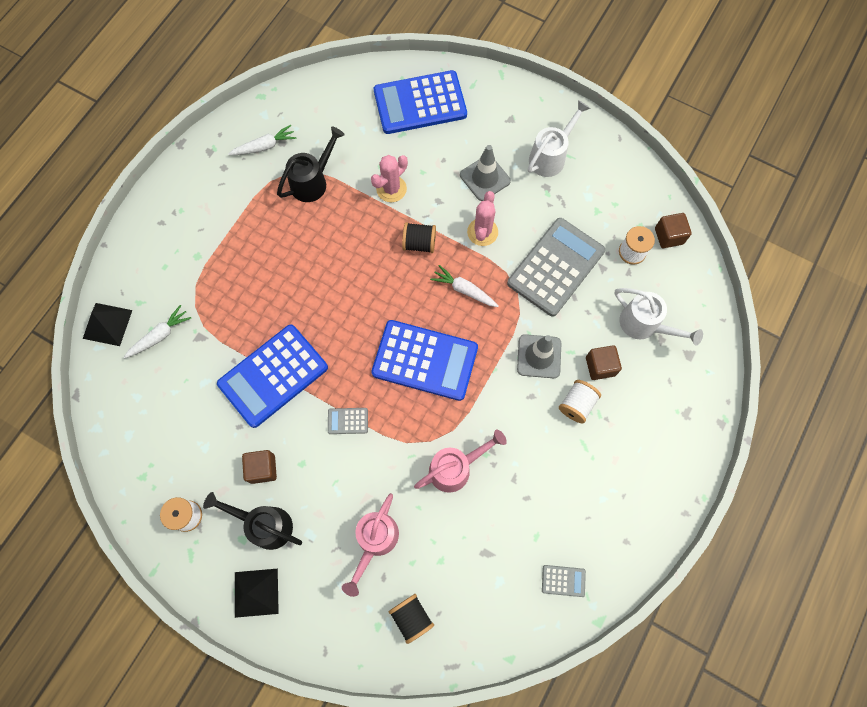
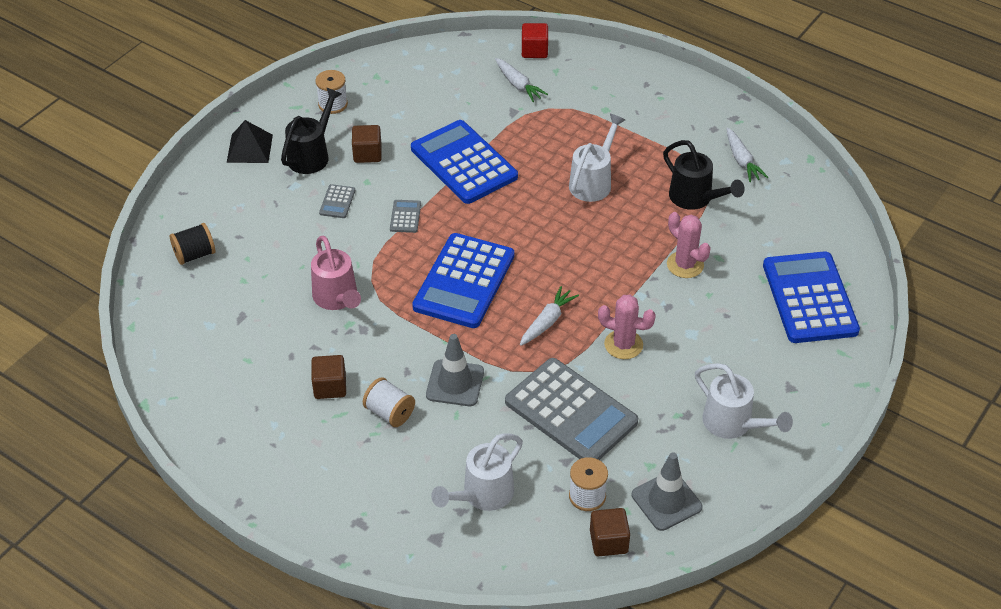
camera: 95 degrees right, 25 degrees down
(107, 324) = (534, 51): black pyramid -> red cube
(295, 262) = (593, 182): none -> white watering can
(374, 541) = (276, 231): pink watering can -> none
(419, 243) = (611, 285): black spool -> none
(485, 178) = (700, 353): grey traffic cone -> grey traffic cone (666, 501)
(563, 580) = (195, 378): grey calculator -> grey calculator (337, 202)
(600, 366) = (434, 441): brown cube -> brown cube (330, 387)

